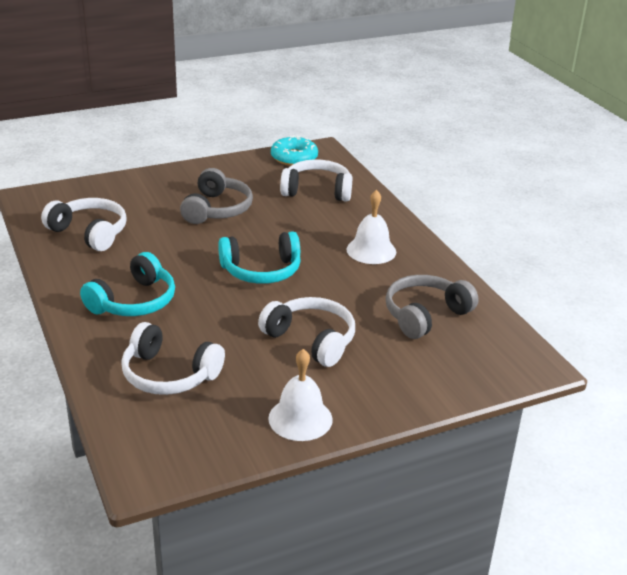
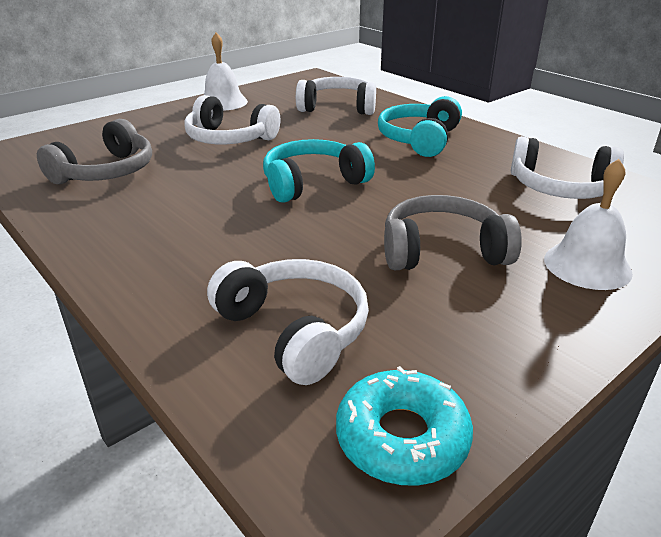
camera: 165 degrees right, 0 degrees up
(217, 209) = (442, 251): grey headphones -> grey headphones turned 90 degrees clockwise
(317, 191) = (294, 330): white headphones -> white headphones turned 120 degrees counterclockwise
(371, 250) = (172, 231): white bell -> white bell (587, 265)

